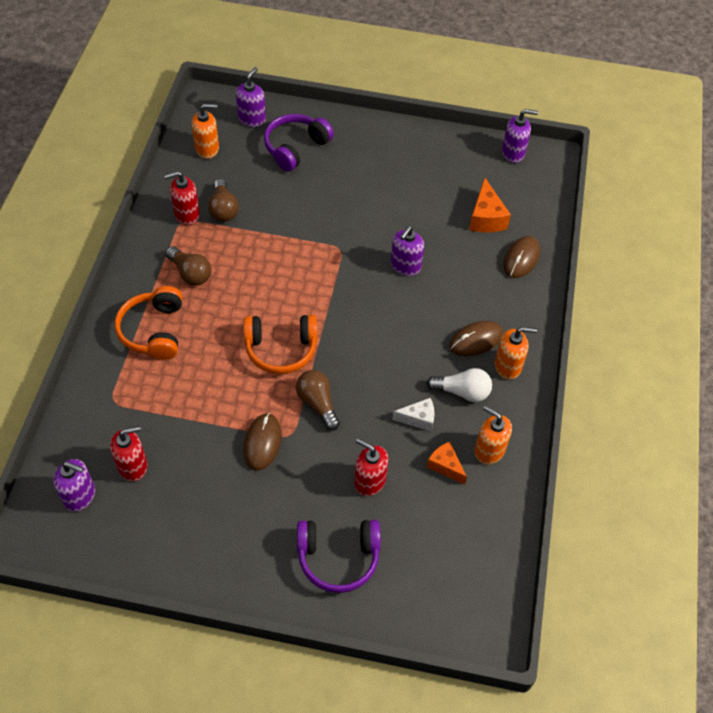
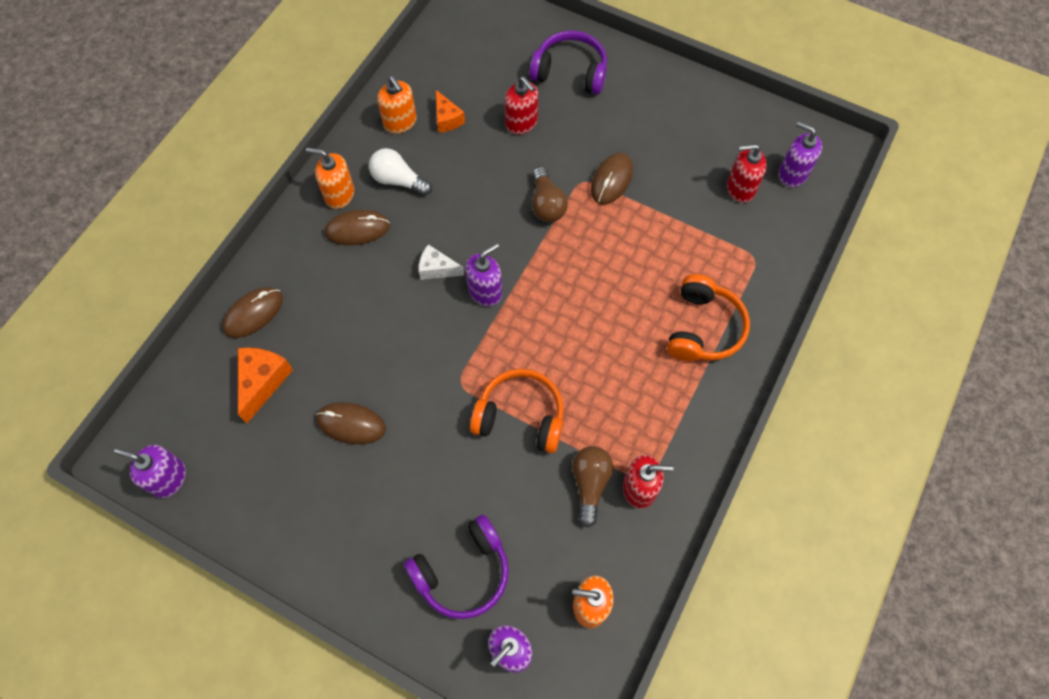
camera: 160 degrees left, 10 degrees up
(190, 273) = (649, 394): brown light bulb -> none
(281, 349) = (567, 271): orange headphones -> orange headphones (520, 416)
(405, 266) = (392, 338): purple soap dispenser -> purple soap dispenser (485, 291)
(408, 207) = (351, 424): none -> brown mouse
(418, 419) = (453, 166): white cheese -> white cheese (437, 269)

